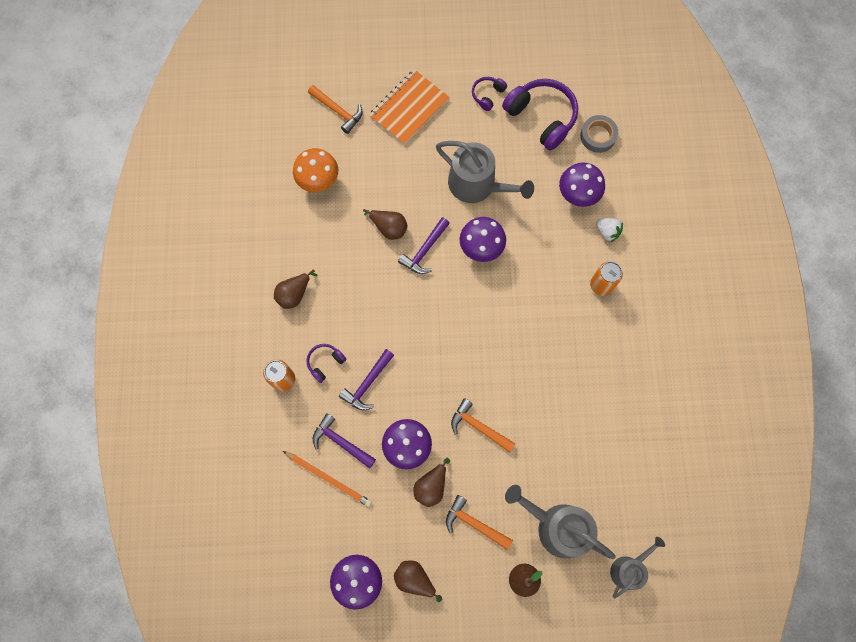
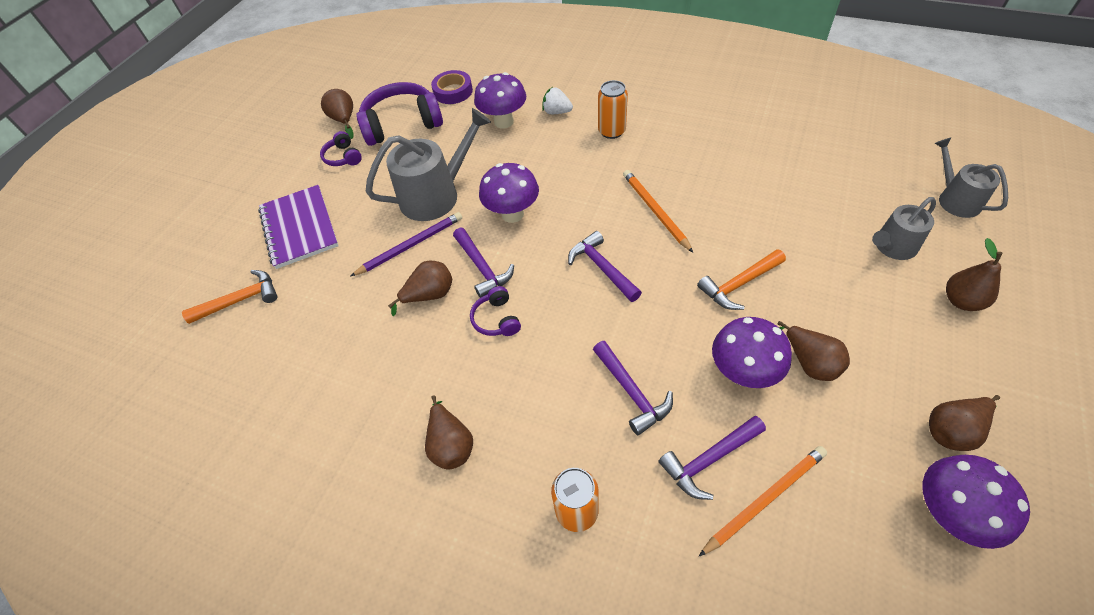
camera: 60 degrees left, 20 degrees down
(318, 181) = (312, 354): orange mushroom -> none
(325, 362) = (576, 438): purple headphones -> purple headphones (496, 319)
(409, 108) = (299, 228): orange notebook -> purple notebook
(424, 193) = (411, 245): none -> purple pencil
(456, 330) = (602, 268): none -> purple hammer
(474, 523) = (874, 330): orange hammer -> none
(525, 348) = (655, 211): none -> orange pencil
(527, 70) = (344, 120): none -> brown pear
(557, 527) = (892, 247): grey watering can -> grey watering can, size x0.60
(598, 136) = (453, 91): grey tape -> purple tape
(607, 232) = (557, 112): white strawberry -> white strawberry turned 135 degrees counterclockwise

